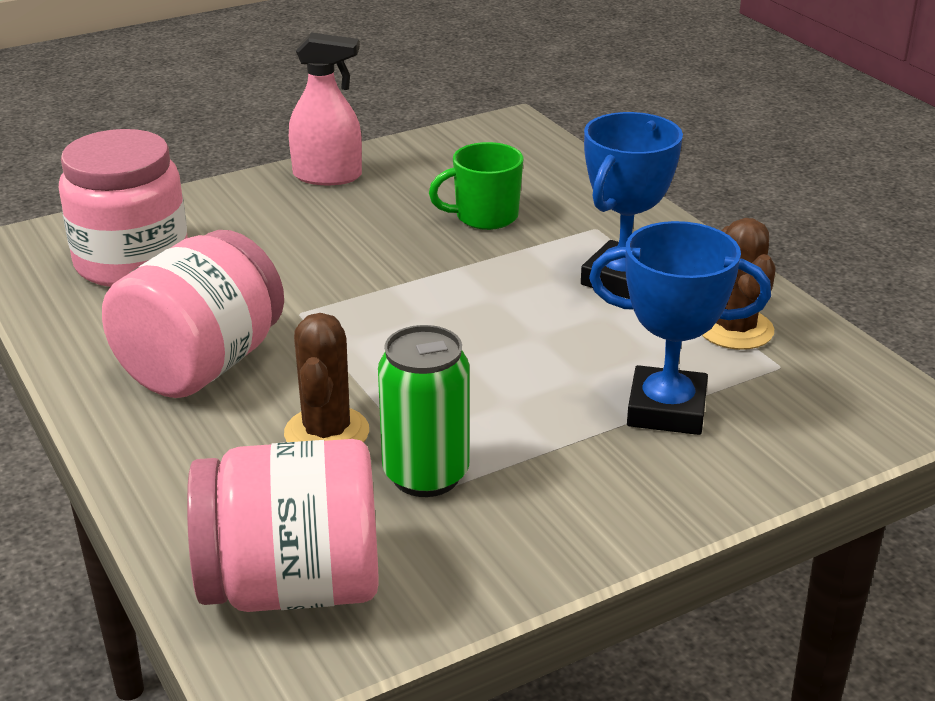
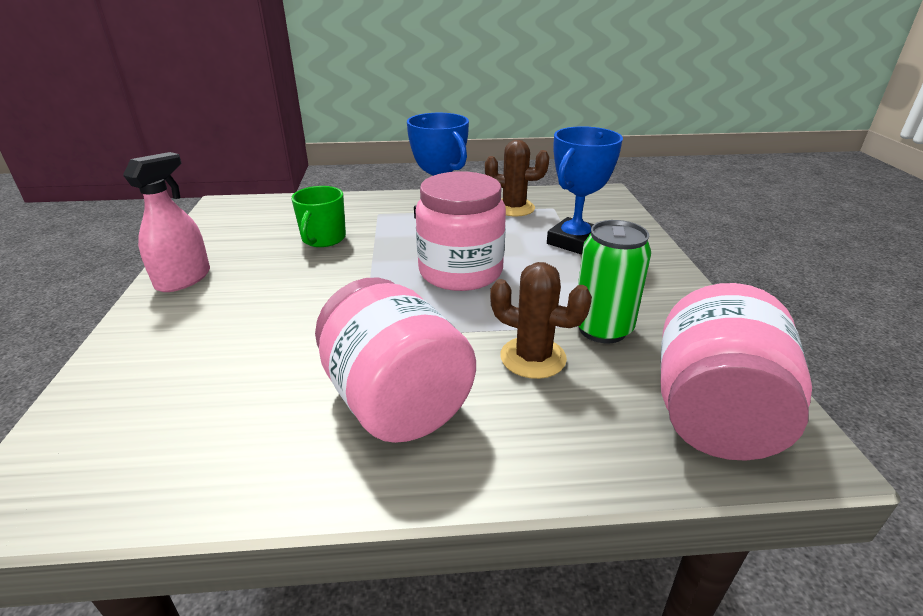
camera: 65 degrees left, 0 degrees up
(132, 262) = (177, 410): pink jar -> pink jar (460, 271)

